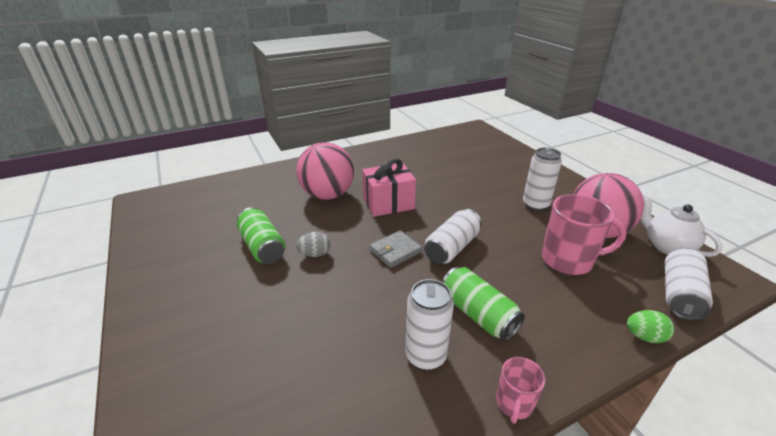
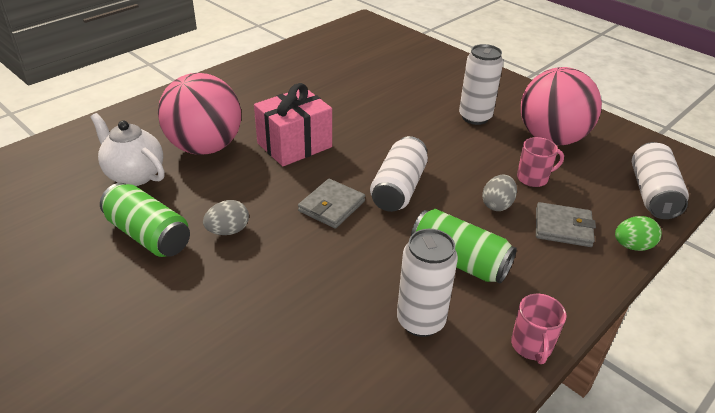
camera: 20 degrees left, 5 degrees up
(528, 275) = (497, 205): none -> grey egg
(568, 260) = (533, 178): pink mug -> pink mug, size x0.53
(581, 306) = (563, 227): none -> grey wallet
(666, 246) = (626, 143): white teapot -> white teapot (134, 175)

